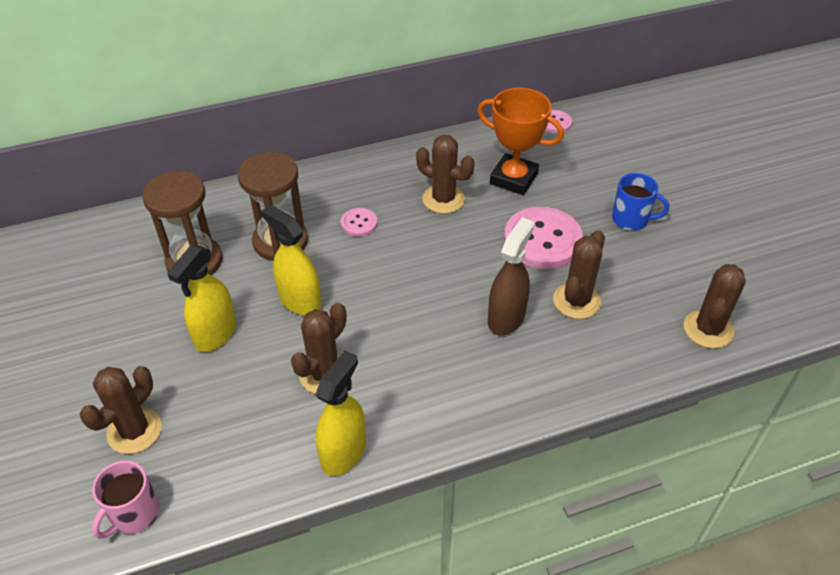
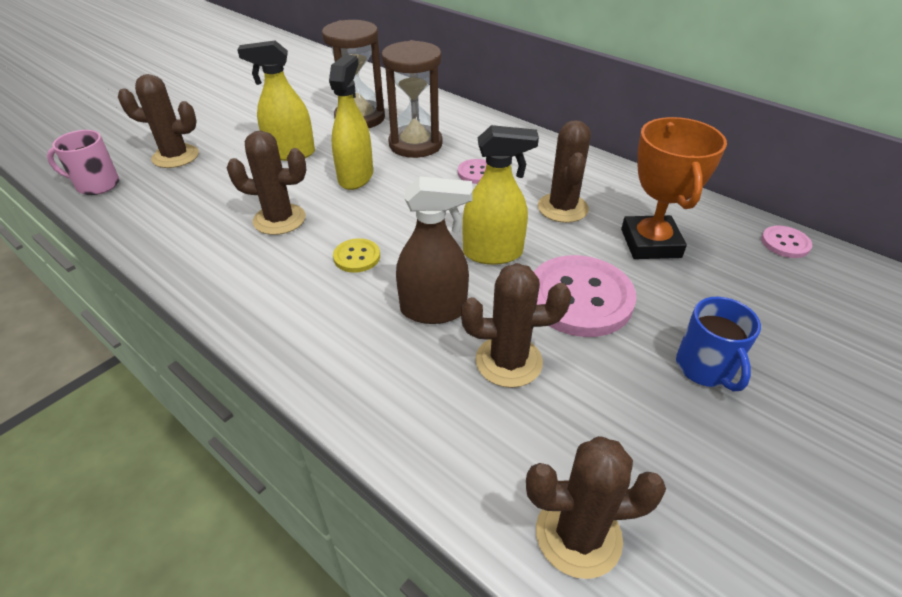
camera: 60 degrees right, 5 degrees down
(343, 452) = (193, 262): yellow spray bottle -> yellow spray bottle (493, 253)
(416, 339) = (357, 257): none -> yellow button

